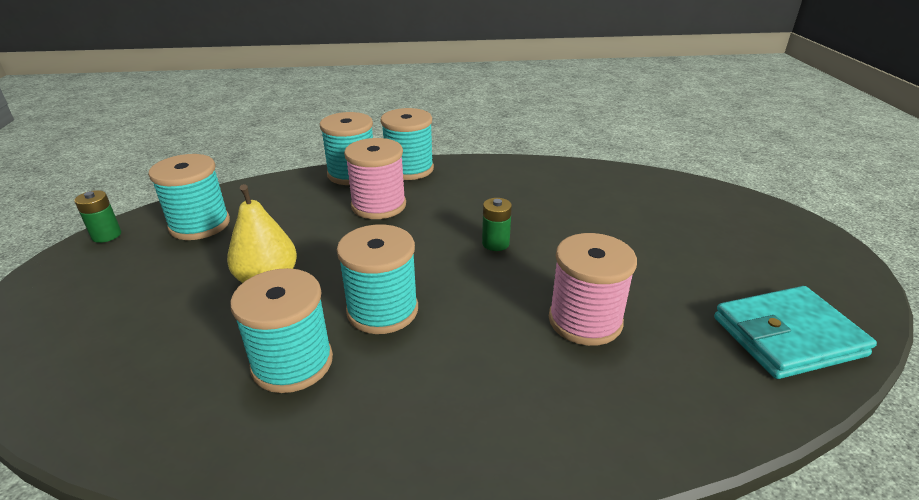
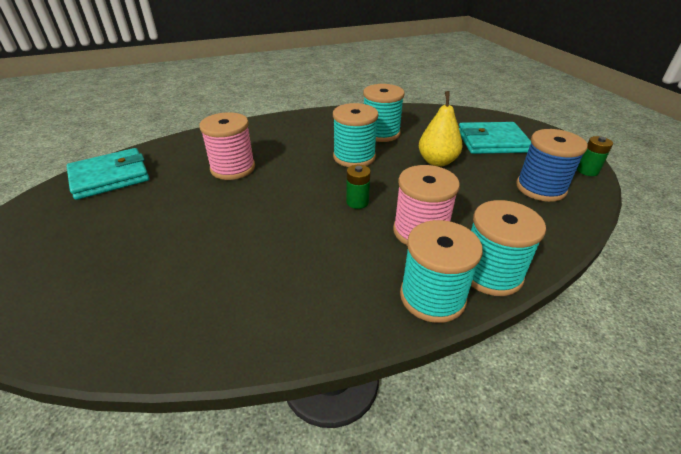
camera: 165 degrees right, 5 degrees up
(135, 303) = (492, 142): none -> turquoise wallet
(200, 225) = (540, 188): turquoise spool -> blue spool
(495, 243) = (296, 209): green battery -> green battery (357, 202)

